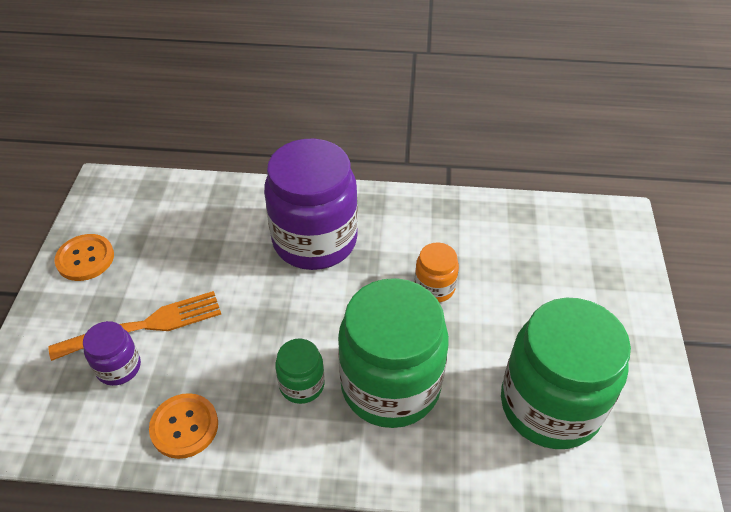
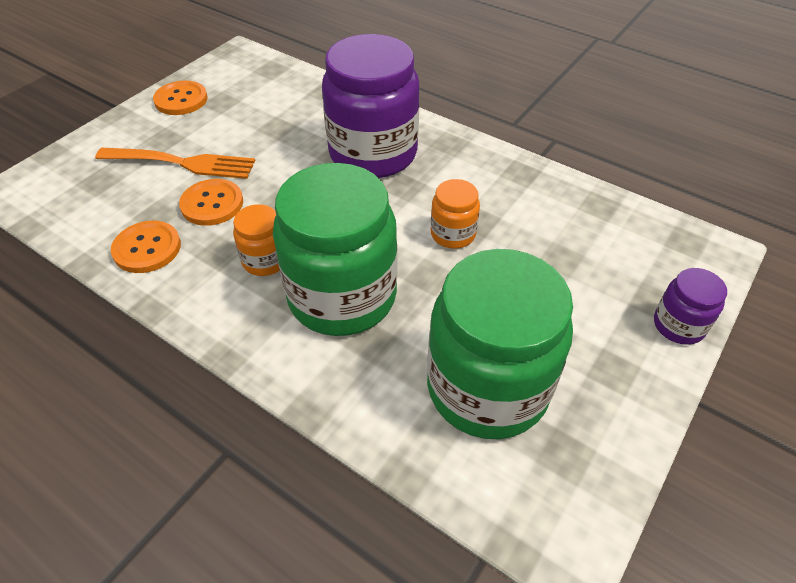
camera: 30 degrees right, 0 degrees up
(119, 367) = (138, 184): purple jar -> purple jar (678, 325)
(209, 354) = (212, 204): none -> orange button
(302, 385) = (265, 260): green jar -> orange jar

